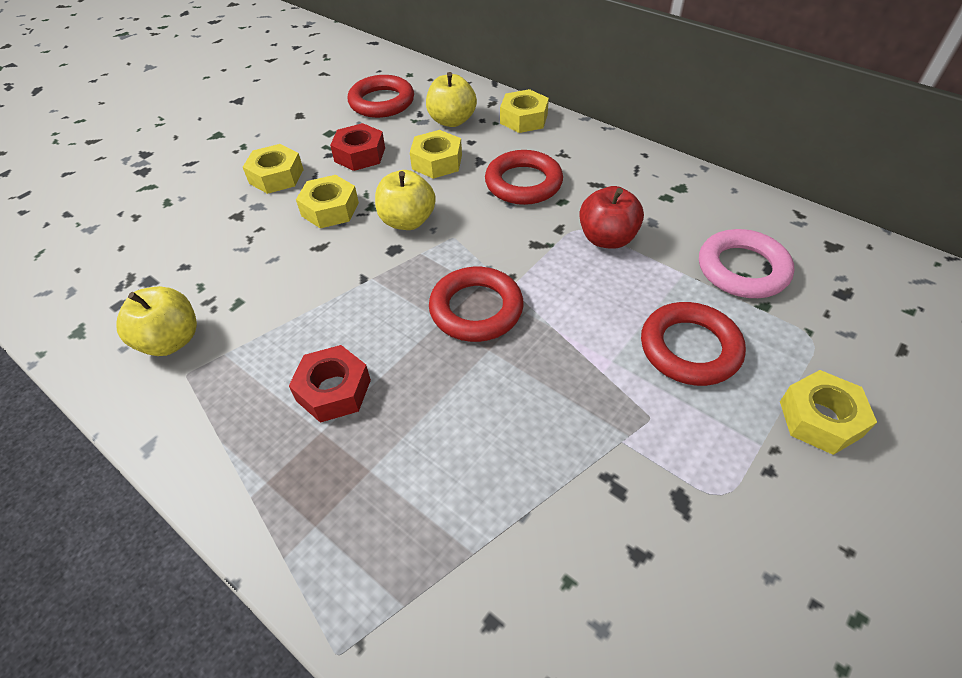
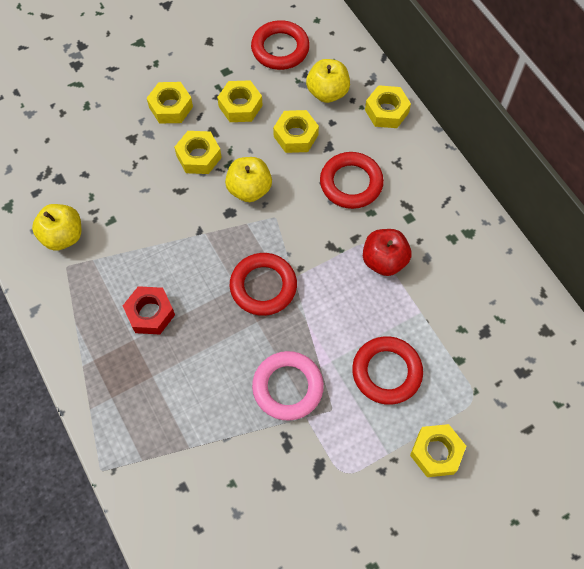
camera: 20 degrees right, 15 degrees up
(360, 155) = (240, 106): red nut -> yellow nut
(742, 269) = (464, 325): pink ring -> pink ring (287, 387)

